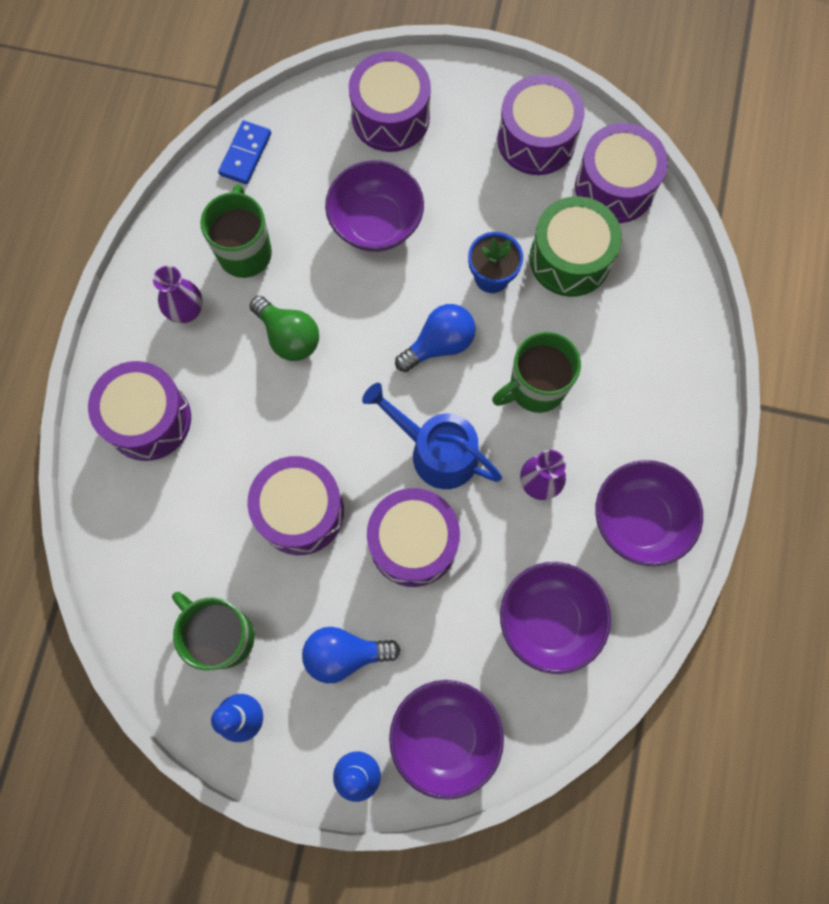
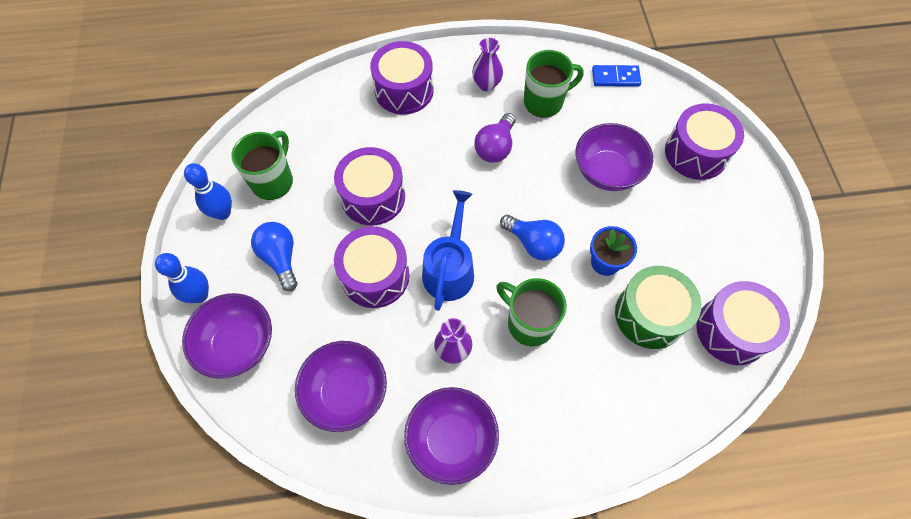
camera: 70 degrees right, 10 degrees down
(289, 337) = (495, 147): green light bulb -> purple light bulb
(536, 140) = (738, 257): purple drum -> none

